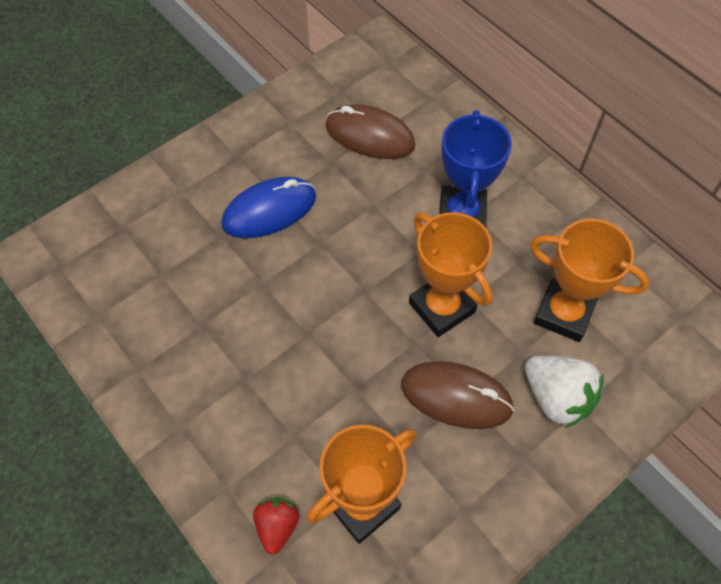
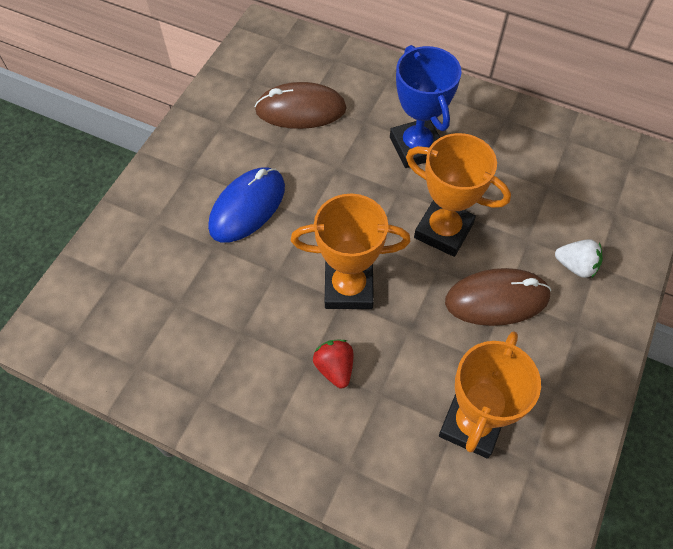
camera: 25 degrees left, 0 degrees up
(277, 526) = (410, 477): red strawberry -> red strawberry (335, 368)
(556, 398) = (575, 266): white strawberry -> white strawberry, size x0.62
(563, 313) = (542, 196): orange trophy -> orange trophy (348, 288)

